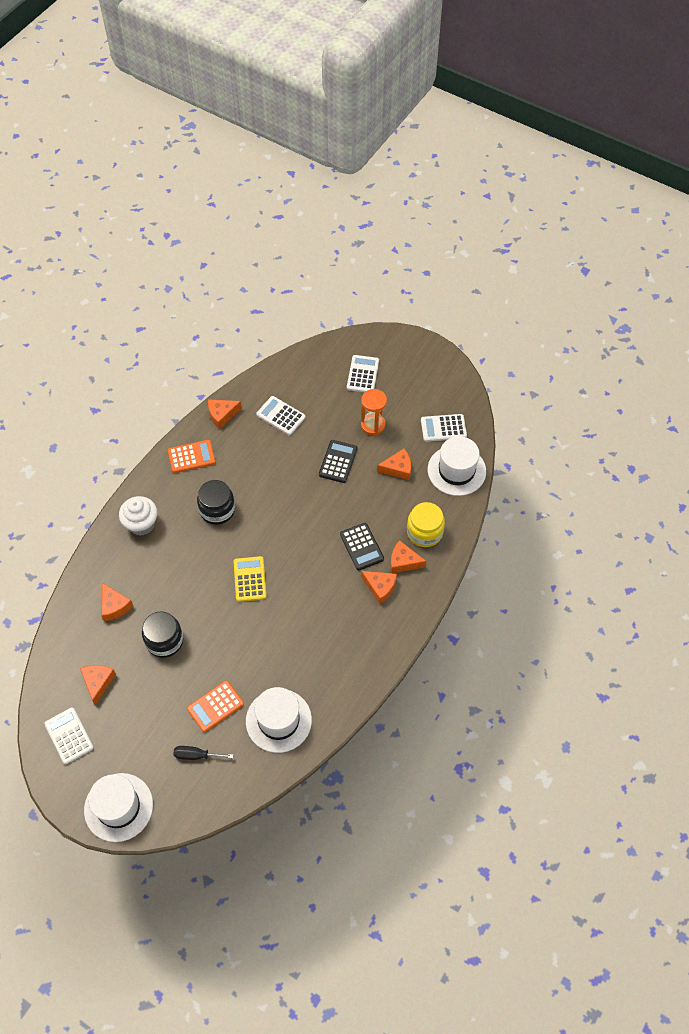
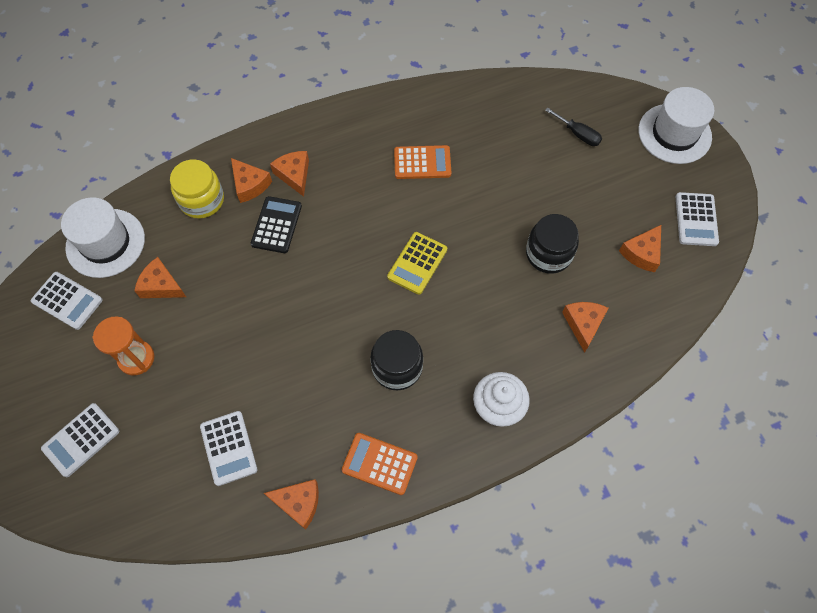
camera: 145 degrees left, 5 degrees up
(215, 706) = (534, 163): orange calculator -> orange calculator (422, 162)
(278, 720) = (483, 119): white hat -> none
(338, 461) = (216, 338): black calculator -> none

